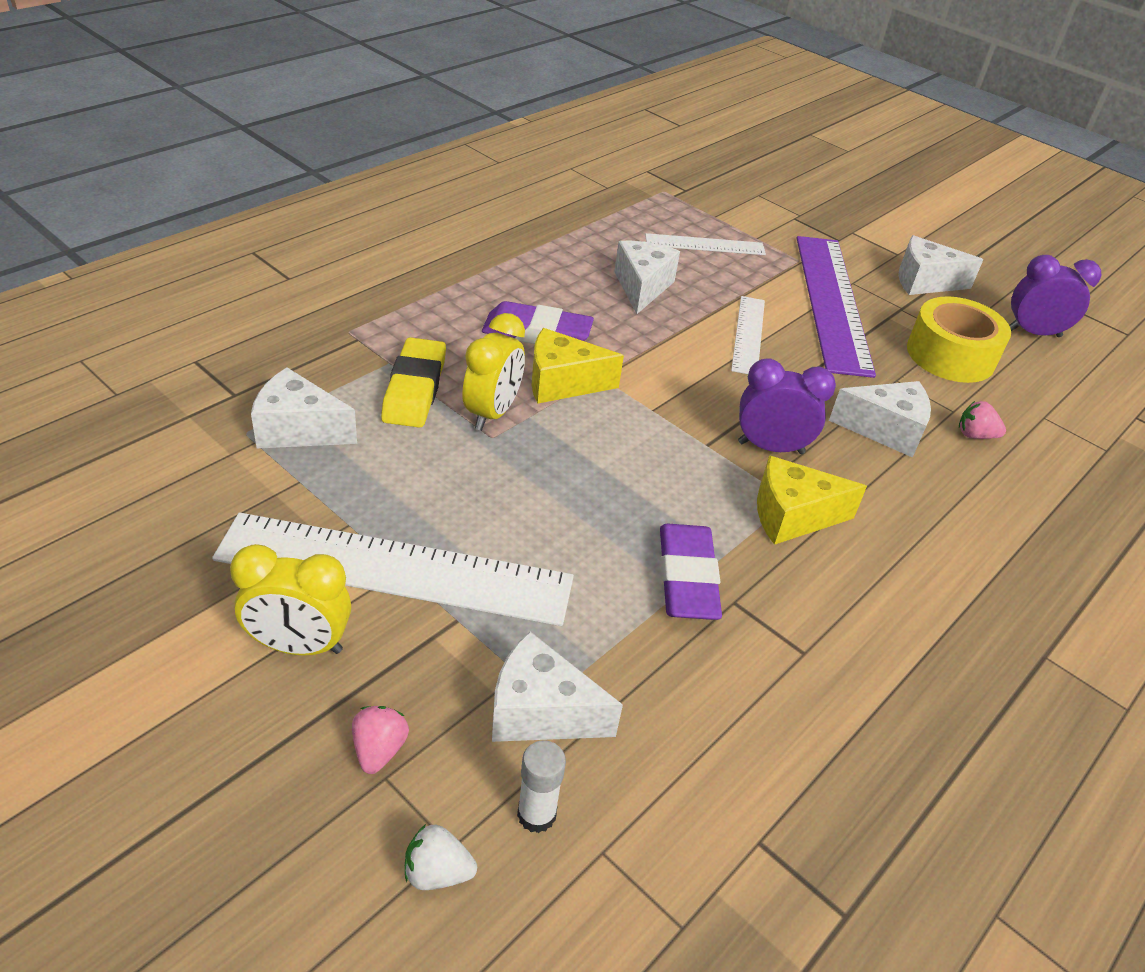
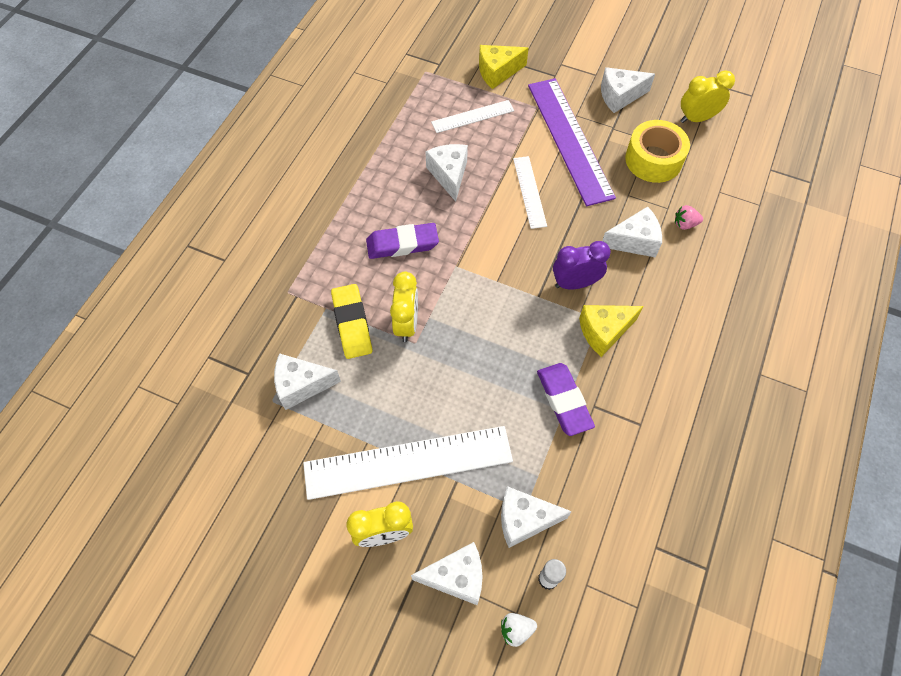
camera: 15 degrees left, 20 degrees up
(379, 750) = (456, 577): pink strawberry -> white cheese
(562, 383) = (436, 281): yellow cheese -> yellow cheese (497, 72)
(1033, 333) = (697, 118): purple clock -> yellow clock

